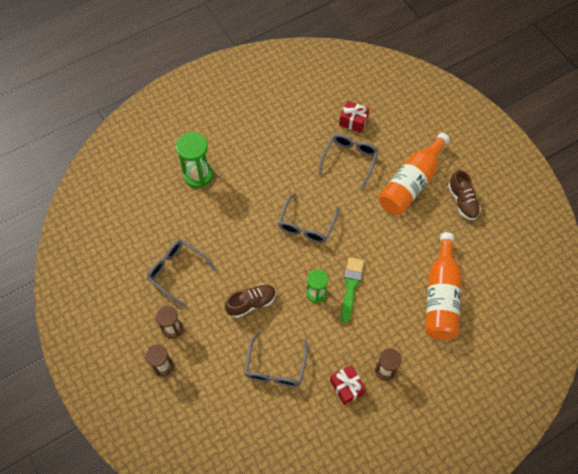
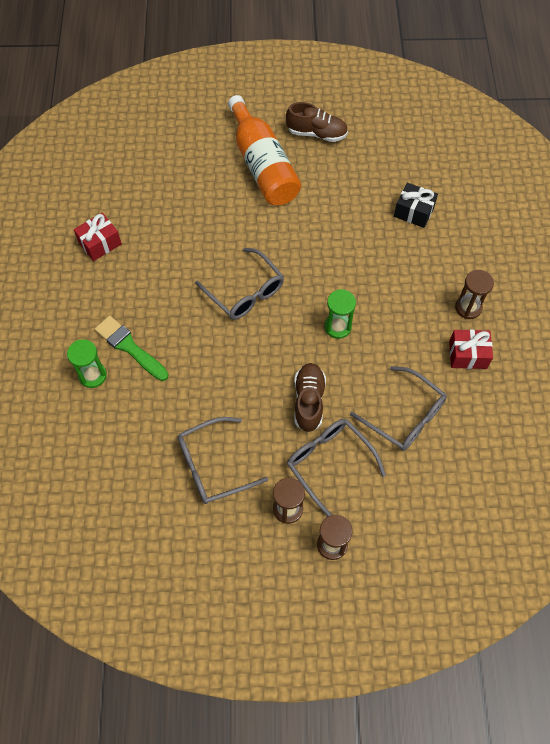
camera: 60 degrees left, 0 degrees up
(198, 175) = (92, 375): green hourglass -> green hourglass, size x0.64
(349, 160) = (192, 206): grey glasses -> grey glasses (329, 463)
(351, 286) = (350, 288): green brush -> green brush (129, 347)
(353, 121) = (143, 176): red gift -> red gift (100, 243)
(441, 296) = (413, 212): orange bottle -> black gift

